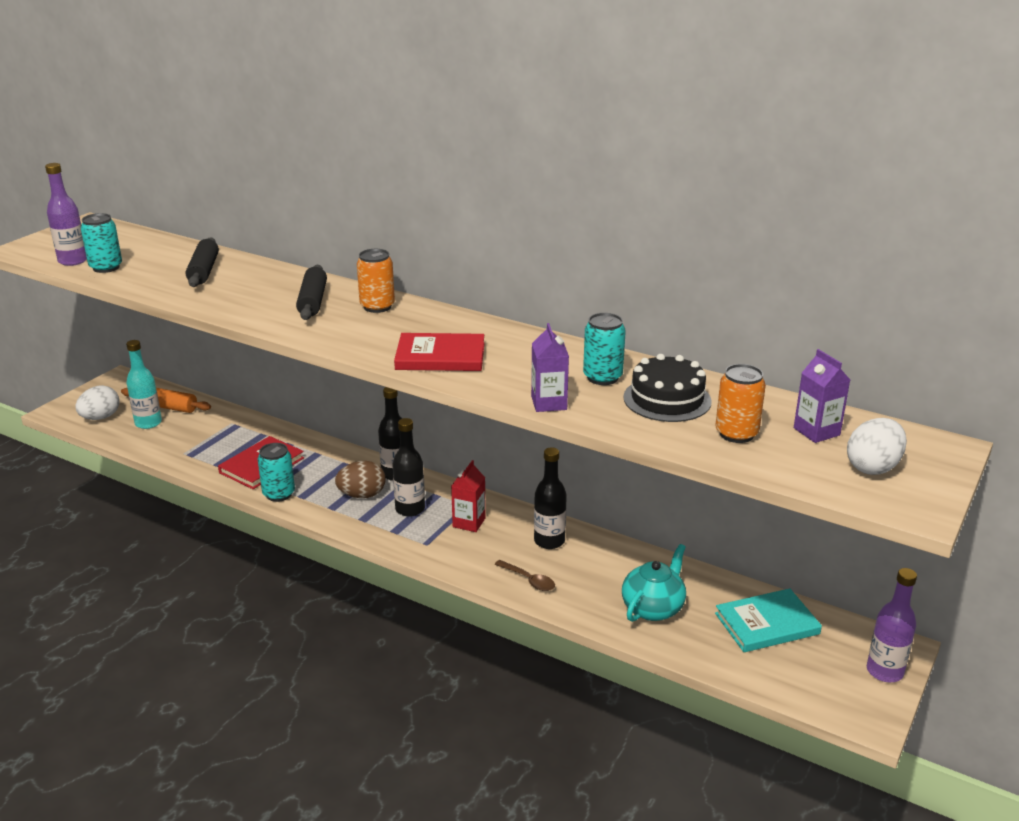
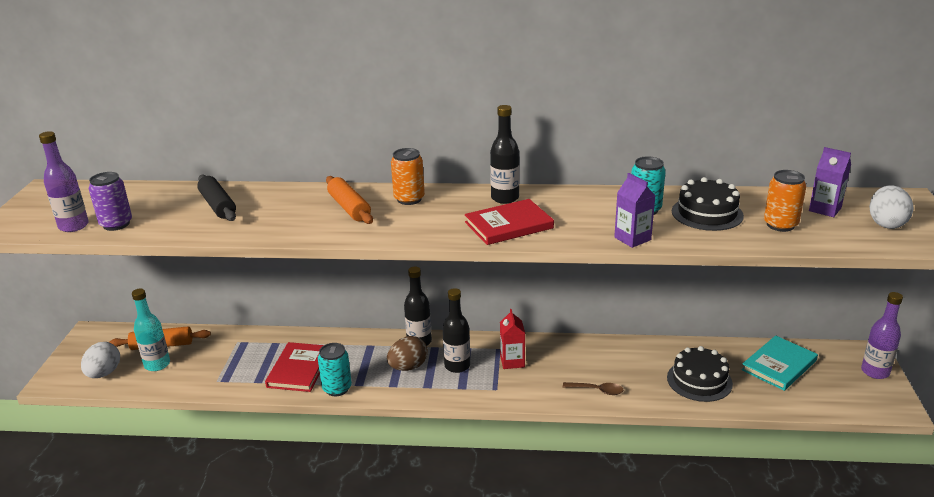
camera: 25 degrees left, 0 degrees up
(106, 267) = (116, 224): turquoise can -> purple can
(313, 301) = (349, 208): black rolling pin -> orange rolling pin
(549, 541) = (584, 356): black bottle -> black bottle (505, 198)
(653, 608) = (699, 380): turquoise teapot -> black cake

